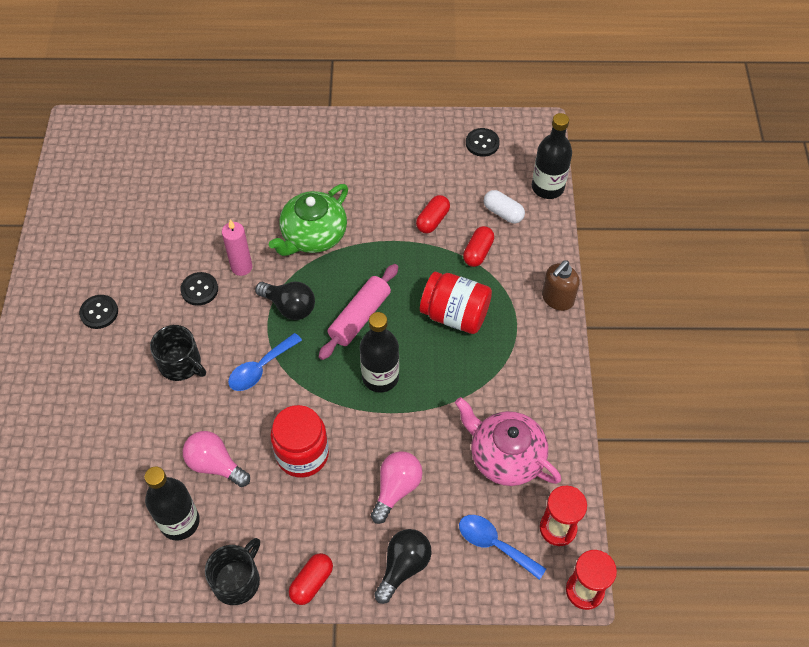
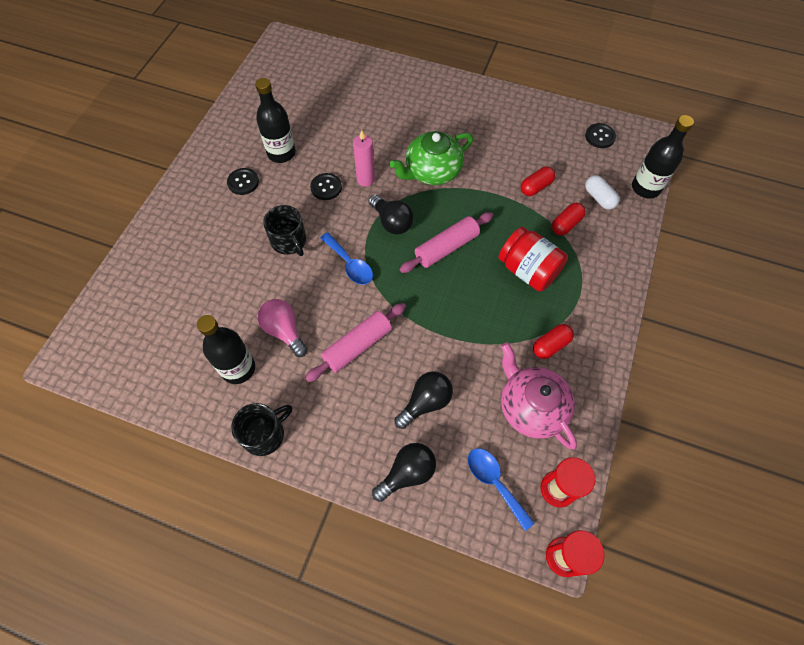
camera: 20 degrees right, 5 degrees up
(260, 368) = (350, 264): blue spoon -> blue spoon turned 105 degrees counterclockwise
(302, 454) = (357, 346): red jar -> pink rolling pin
(311, 582) = (324, 459): red capsule -> red capsule (550, 345)
(380, 377) = (446, 303): black bottle -> black bottle (281, 153)
(396, 489) = (425, 402): pink light bulb -> black light bulb
(557, 299) = (623, 284): brown soap dispenser -> none

